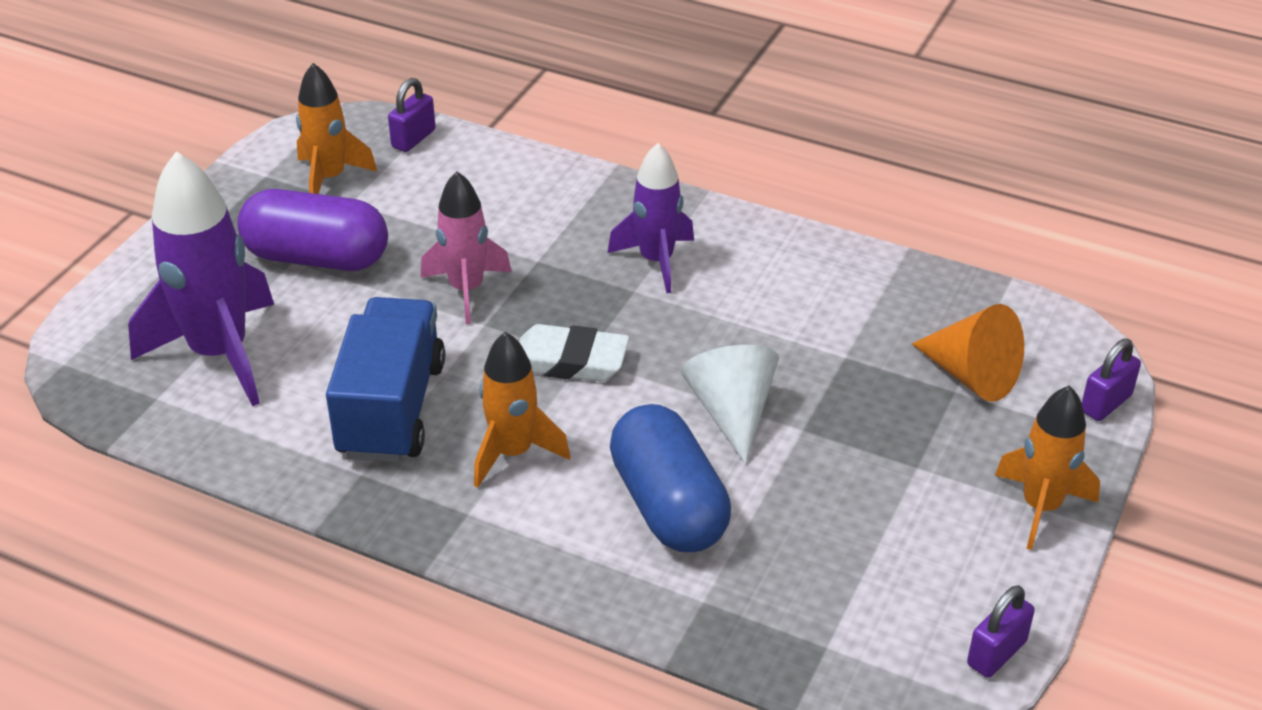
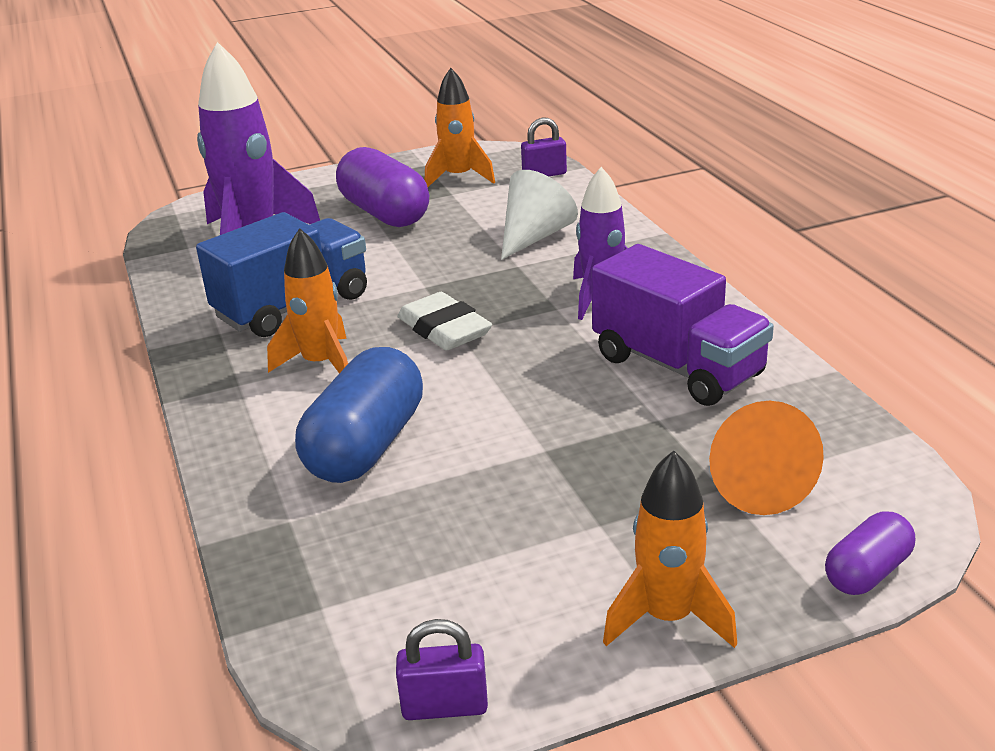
camera: 45 degrees right, 10 degrees down
(466, 290) = (444, 263): pink rocket -> none
(732, 412) = (507, 412): white cone -> white cone (534, 237)
(801, 301) = (677, 366): none -> purple truck
(1106, 403) = (867, 572): purple padlock -> purple capsule

